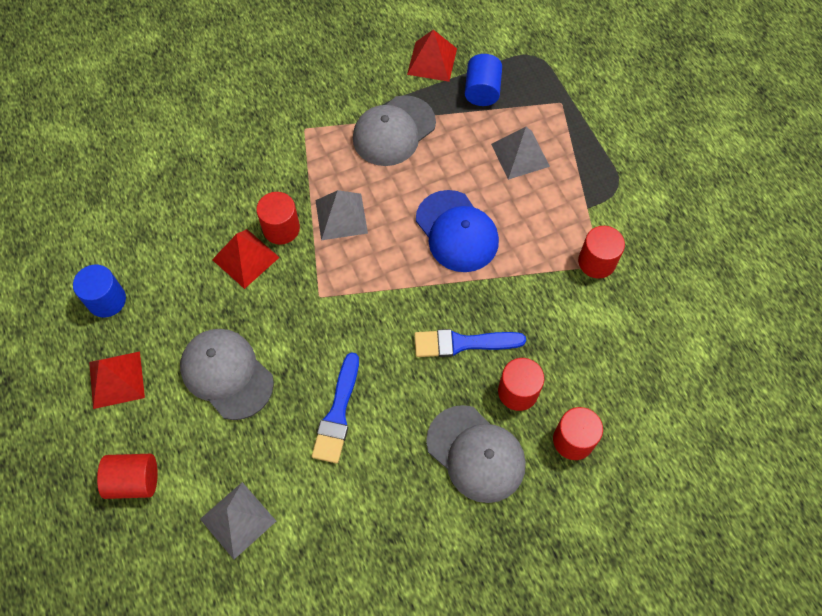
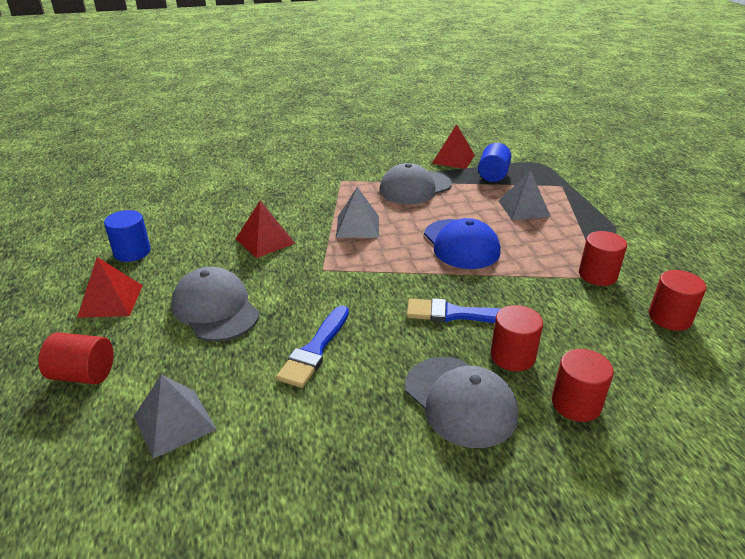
camera: 10 degrees right, 30 degrees down
(281, 228) = (303, 228): red cylinder -> red cylinder (669, 318)

